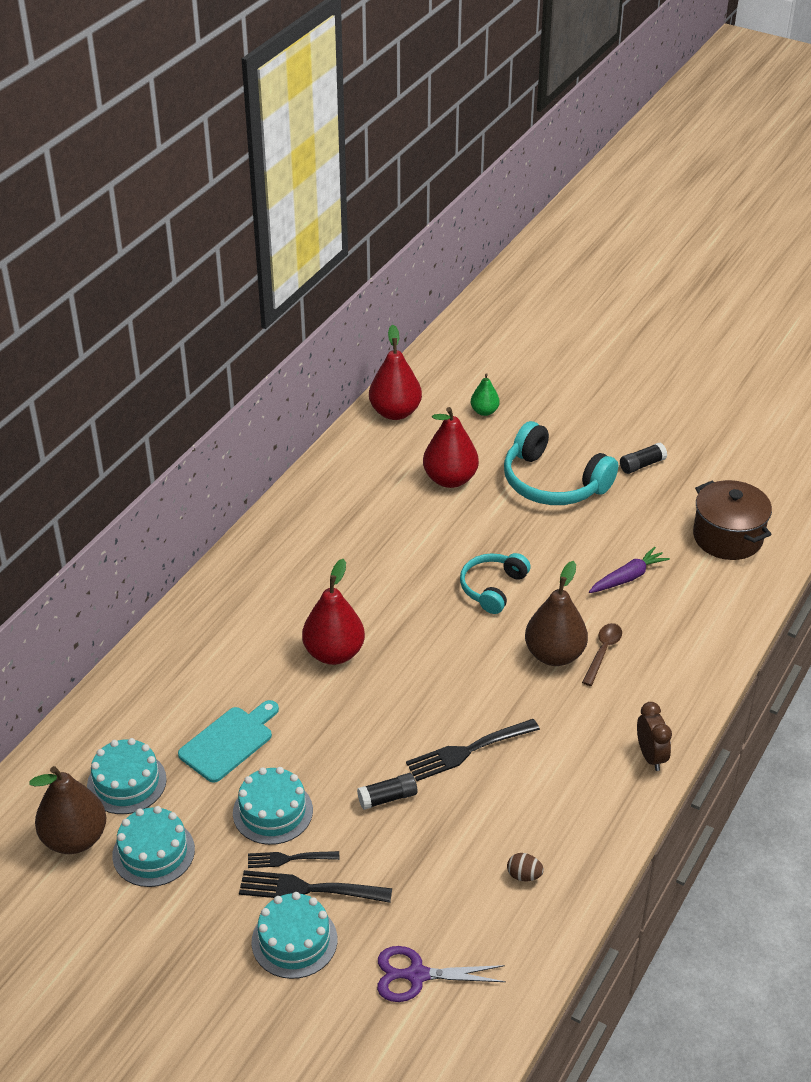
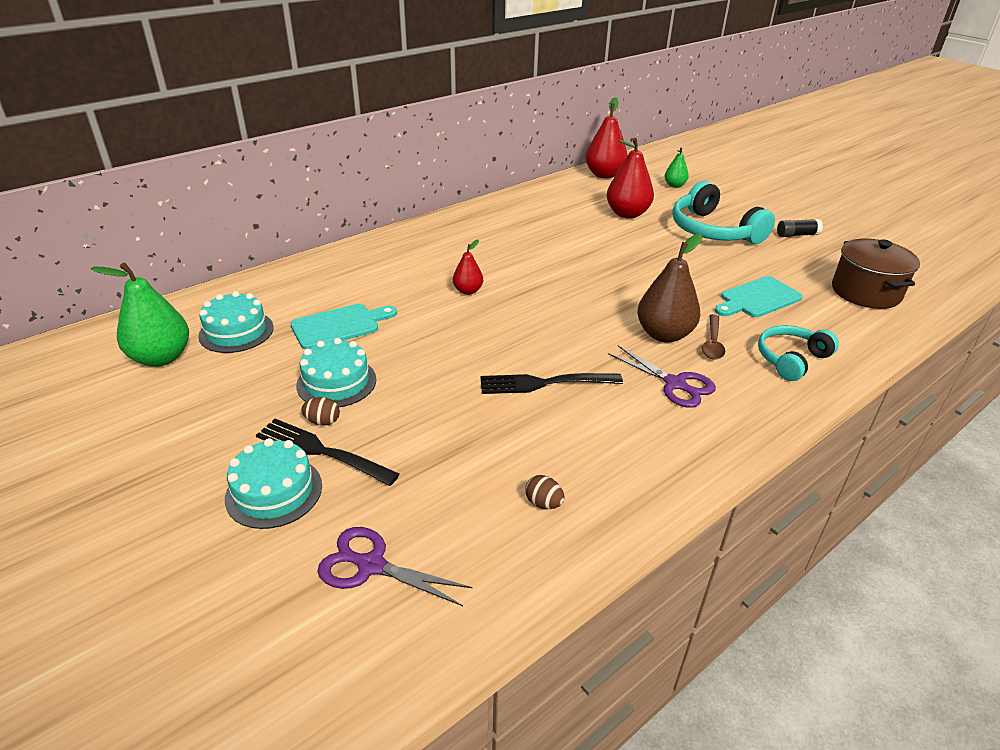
camera: 20 degrees right, 5 degrees down
(75, 839) = (161, 357): brown pear -> green pear
(153, 852) = (213, 384): turquoise cake -> none
(289, 859) = (322, 421): black fork -> brown egg
(334, 653) = (468, 291): red pear -> red pear, size x0.55
(387, 798) = (446, 399): black glue stick -> none
(492, 588) = (629, 280): turquoise headphones -> turquoise headphones (791, 359)
(585, 714) = (675, 384): none -> purple scissors
(603, 652) = (712, 343): brown spoon -> brown spoon turned 150 degrees clockwise
(628, 577) = (758, 298): purple carrot -> turquoise cutting board
(650, 756) = (731, 434): brown clock -> none

